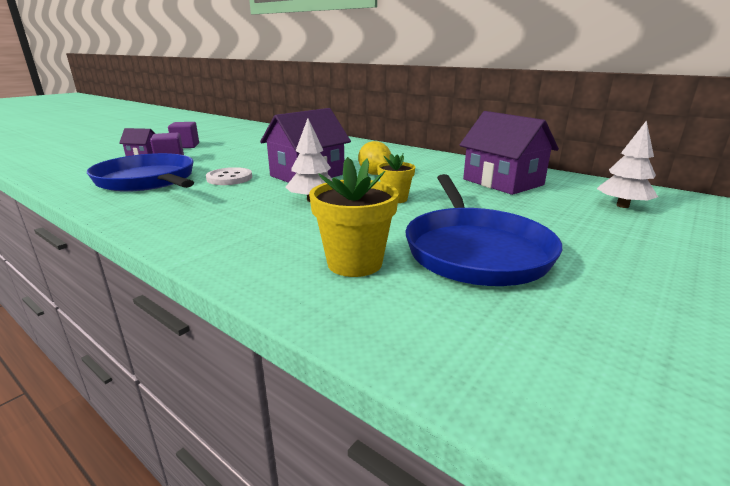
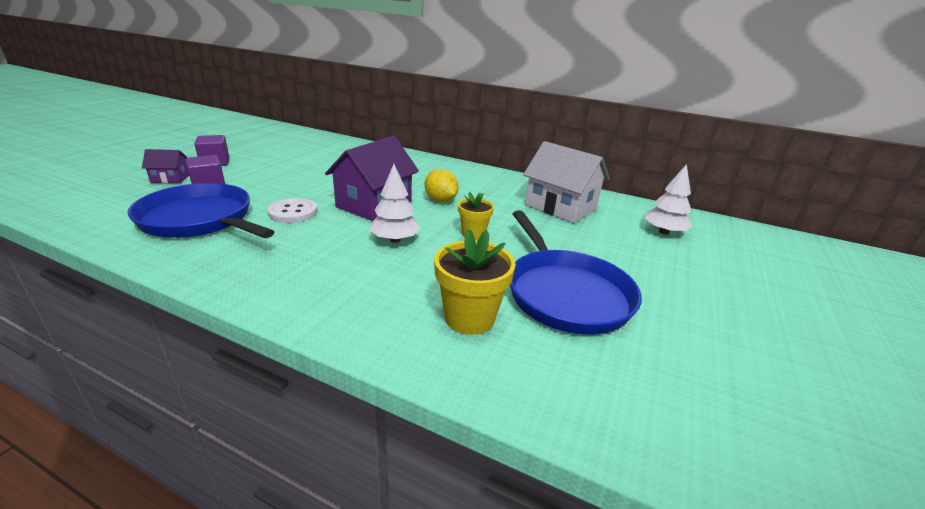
camera: 15 degrees left, 5 degrees up
(502, 182) = (560, 207): purple house -> white house

